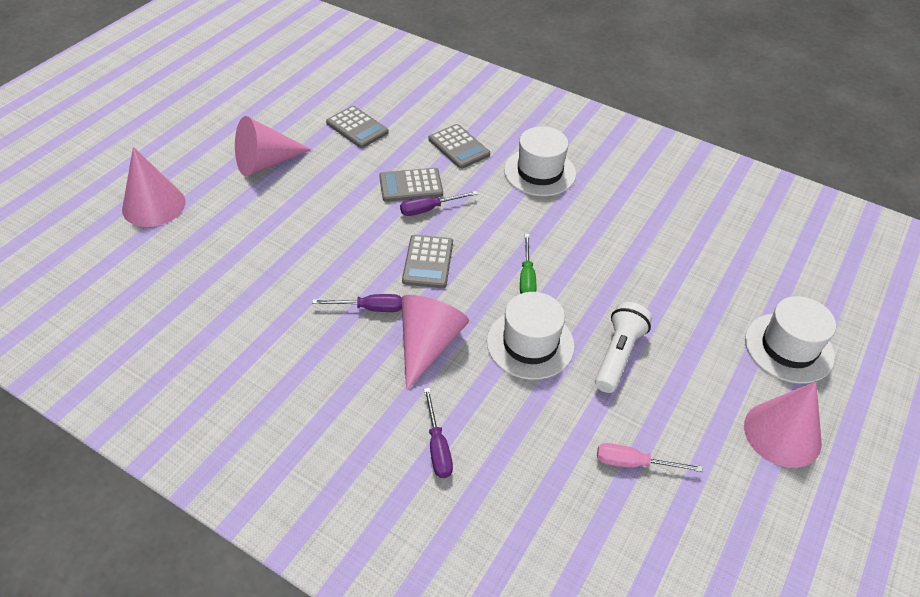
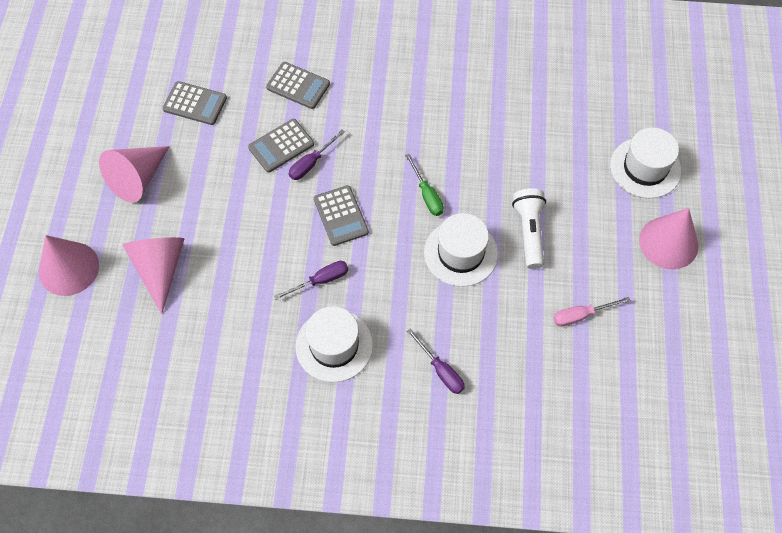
camera: 25 degrees left, 15 degrees up
(428, 345) = (385, 291): pink cone -> pink cone (160, 269)
(539, 172) = (381, 83): white hat -> white hat (334, 345)

